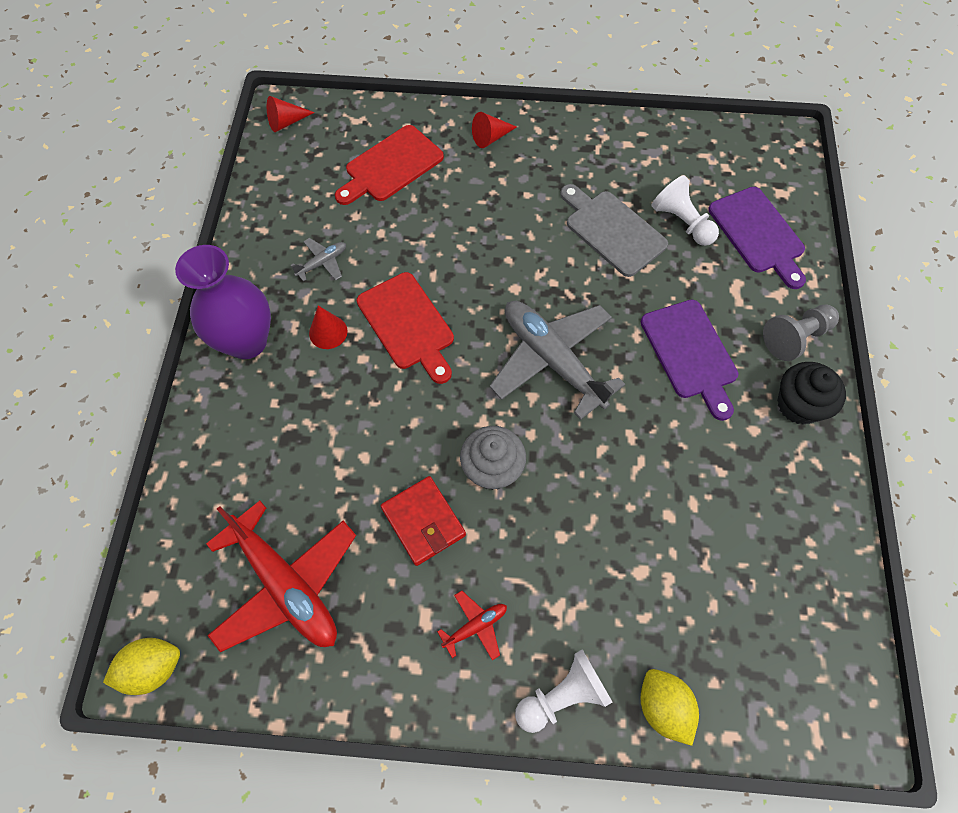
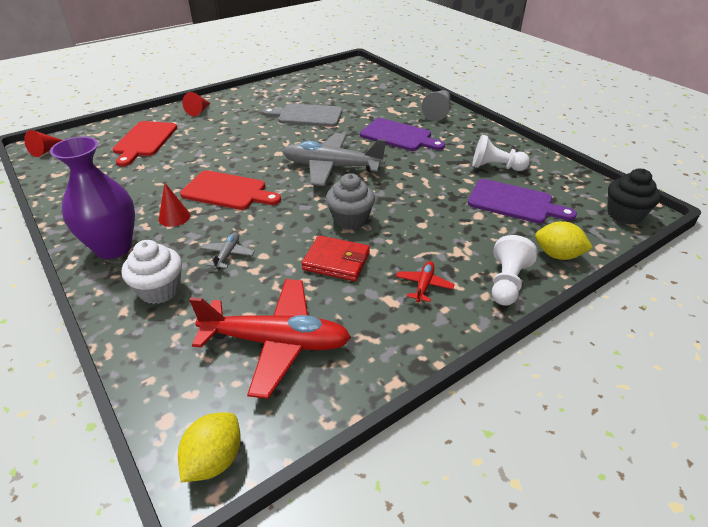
camera: 40 degrees left, 25 degrees down
(244, 435) = (159, 290): none -> white cupcake
(322, 263) = (137, 192): grey plane -> grey plane (227, 255)
(682, 222) = (339, 101): white pawn -> white pawn (495, 167)
(758, 234) = (379, 92): purple cutting board -> purple cutting board (514, 202)
(798, 405) = (467, 130): black cupcake -> black cupcake (624, 214)

